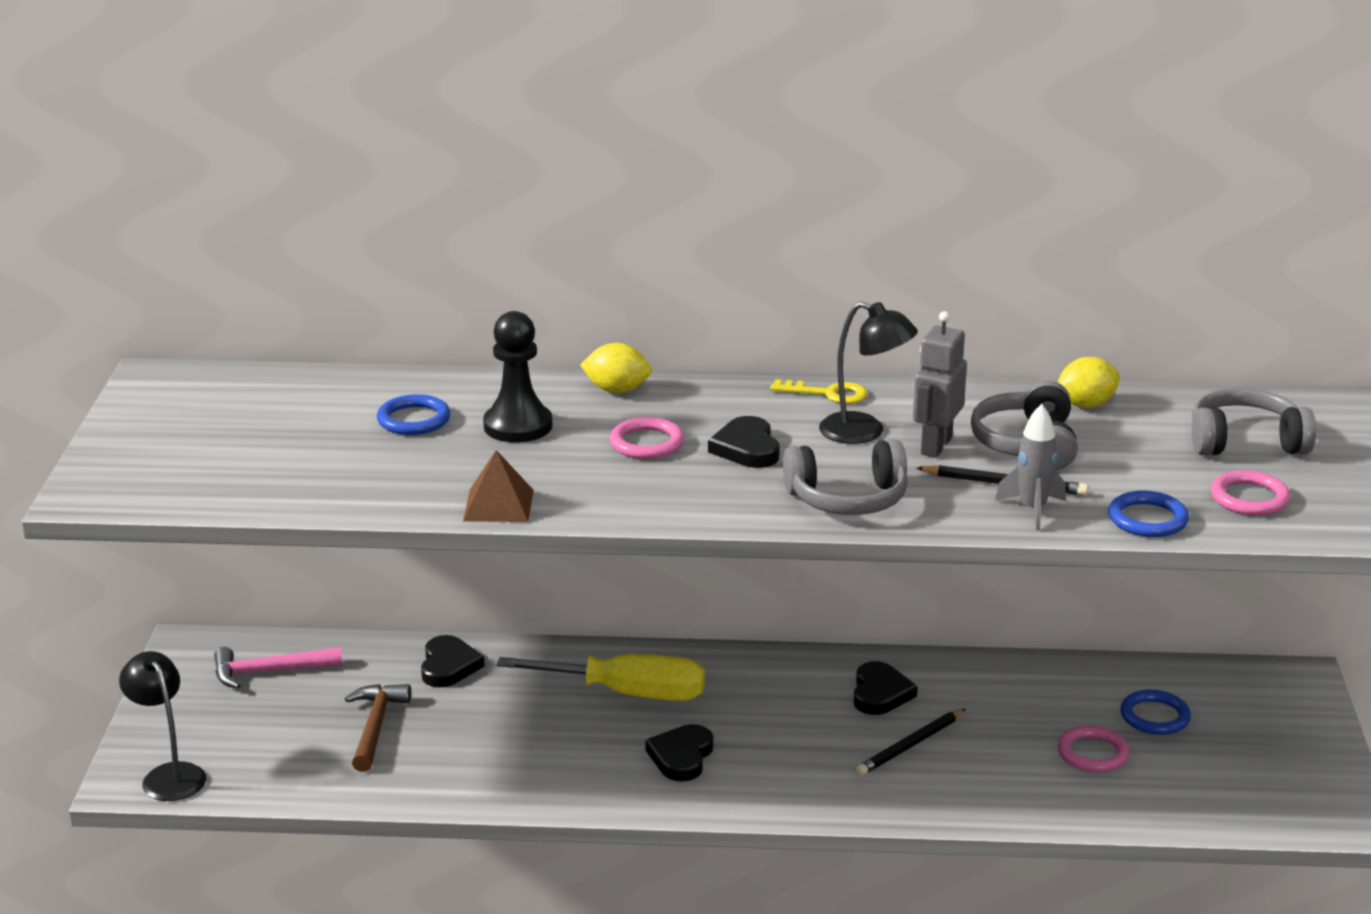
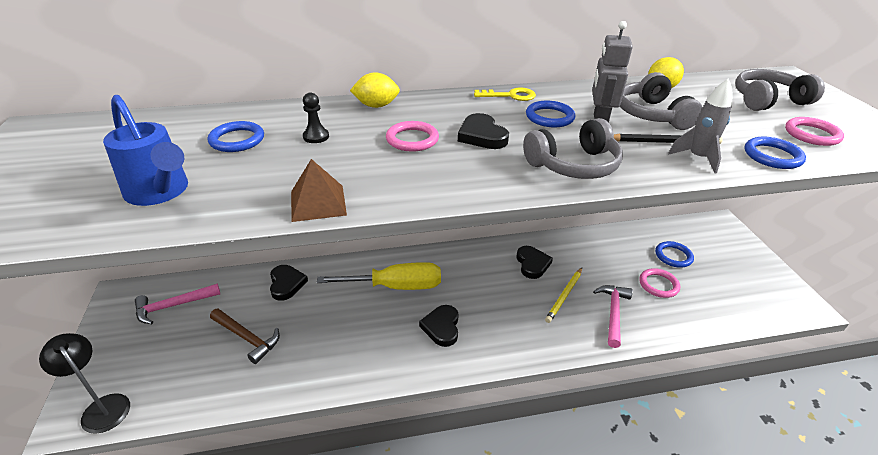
camera: 15 degrees left, 10 degrees up
(317, 473) = (160, 192): none -> blue watering can
(375, 727) = (247, 338): brown hammer -> brown hammer turned 135 degrees clockwise
(518, 426) = (316, 136): black pawn -> black pawn, size x0.52
(864, 432) = (549, 117): black lamp -> blue ring
(910, 745) = (564, 296): black pencil -> yellow pencil
(981, 780) = (613, 313): none -> pink hammer

